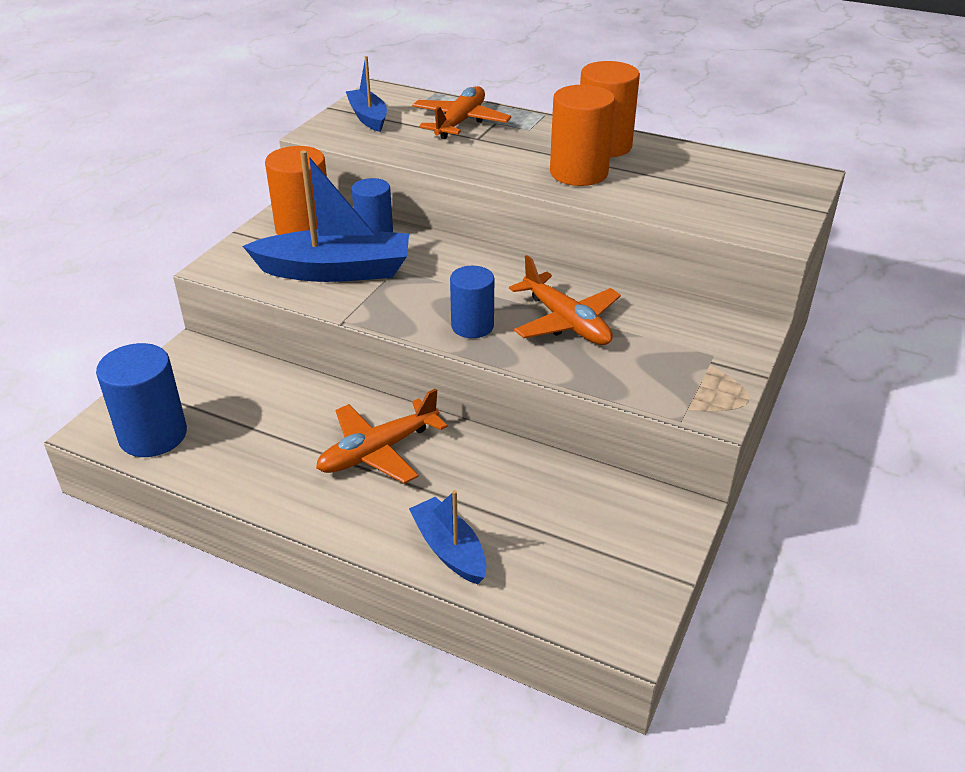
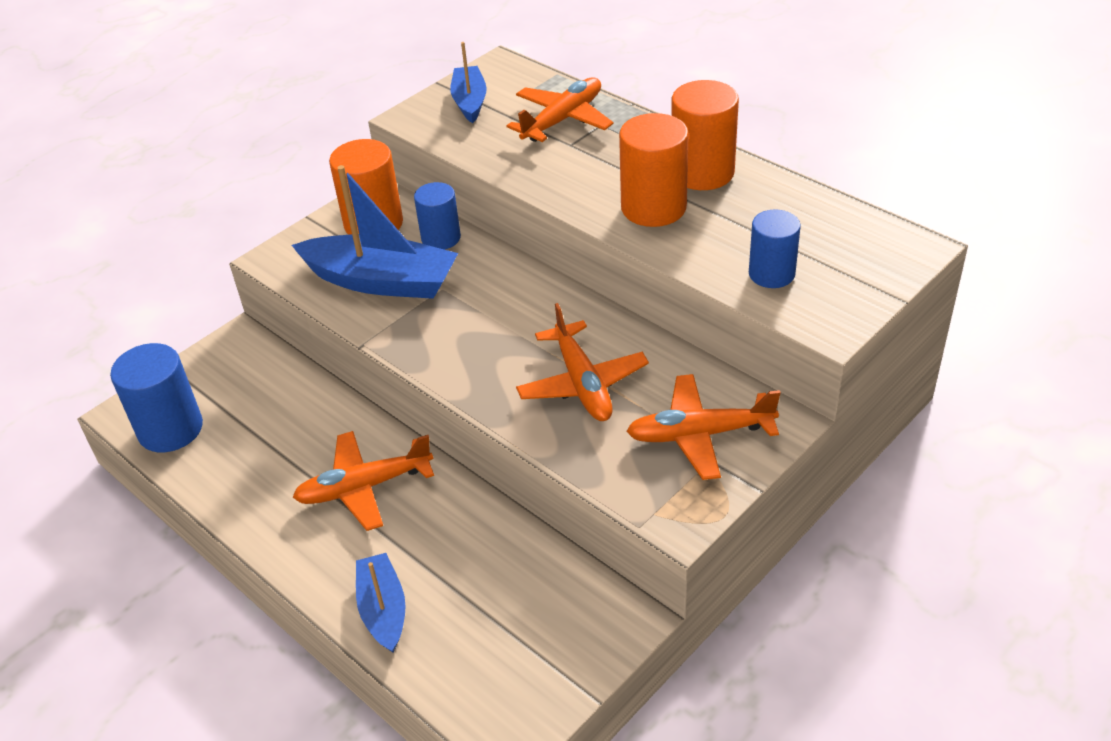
camera: 20 degrees right, 5 degrees up
(472, 326) = (484, 372): blue cylinder -> blue cylinder (771, 274)
(690, 344) = (700, 434): none -> orange plane

